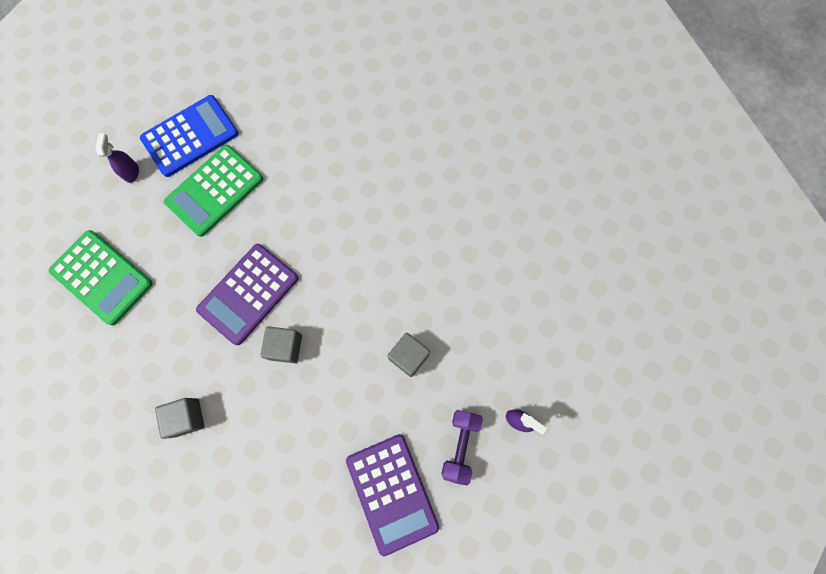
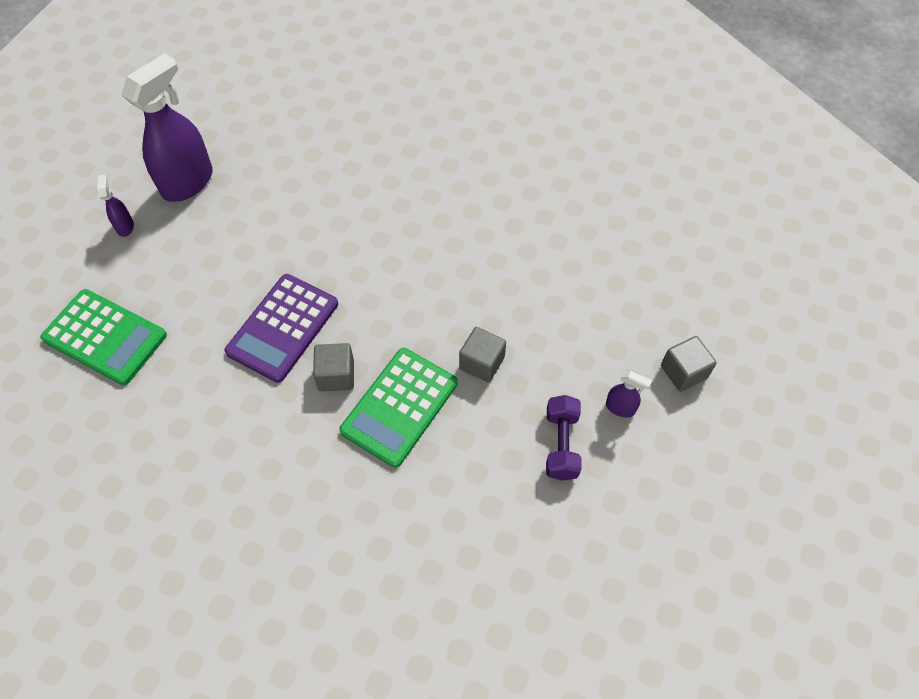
camera: 10 degrees left, 15 degrees down
(187, 417) = (231, 468): grey cube -> grey cube (683, 372)
(190, 136) = (188, 182): blue calculator -> purple spray bottle
(215, 191) = (225, 231): green calculator -> green calculator (399, 407)
(392, 492) = (492, 508): purple calculator -> none

